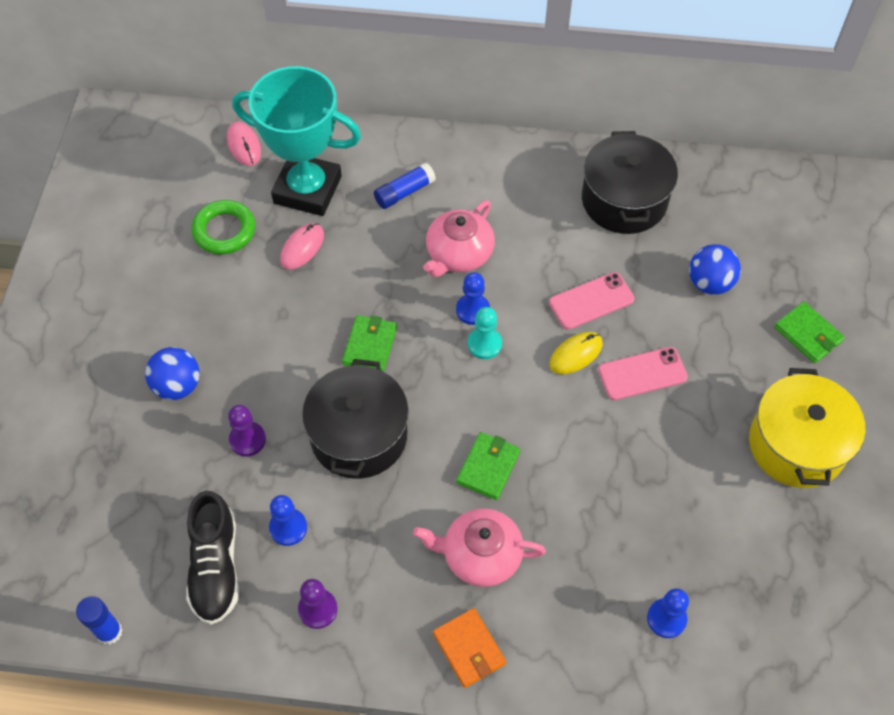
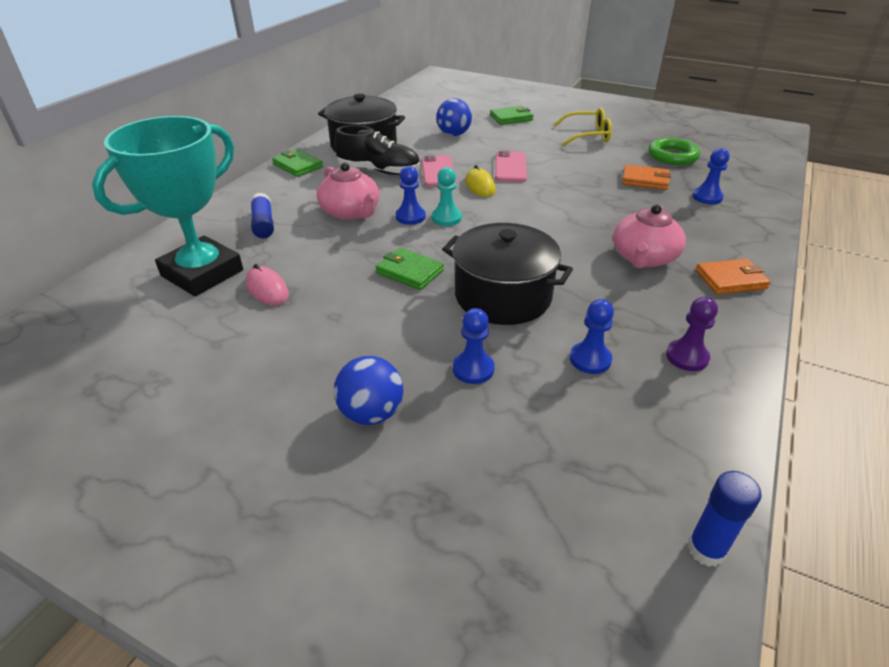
camera: 70 degrees left, 20 degrees down
(215, 567) = (626, 424): black shoe -> black shoe (379, 171)
(224, 231) = (193, 337): green ring -> green ring (672, 156)
(244, 145) = (98, 302): pink mouse -> none
(247, 440) = (473, 369): purple pawn -> blue pawn
(488, 467) = (562, 239): green wallet -> green wallet (298, 166)
(682, 537) = (645, 180): none -> orange wallet
(796, 444) = (587, 136): yellow pot -> yellow glasses

